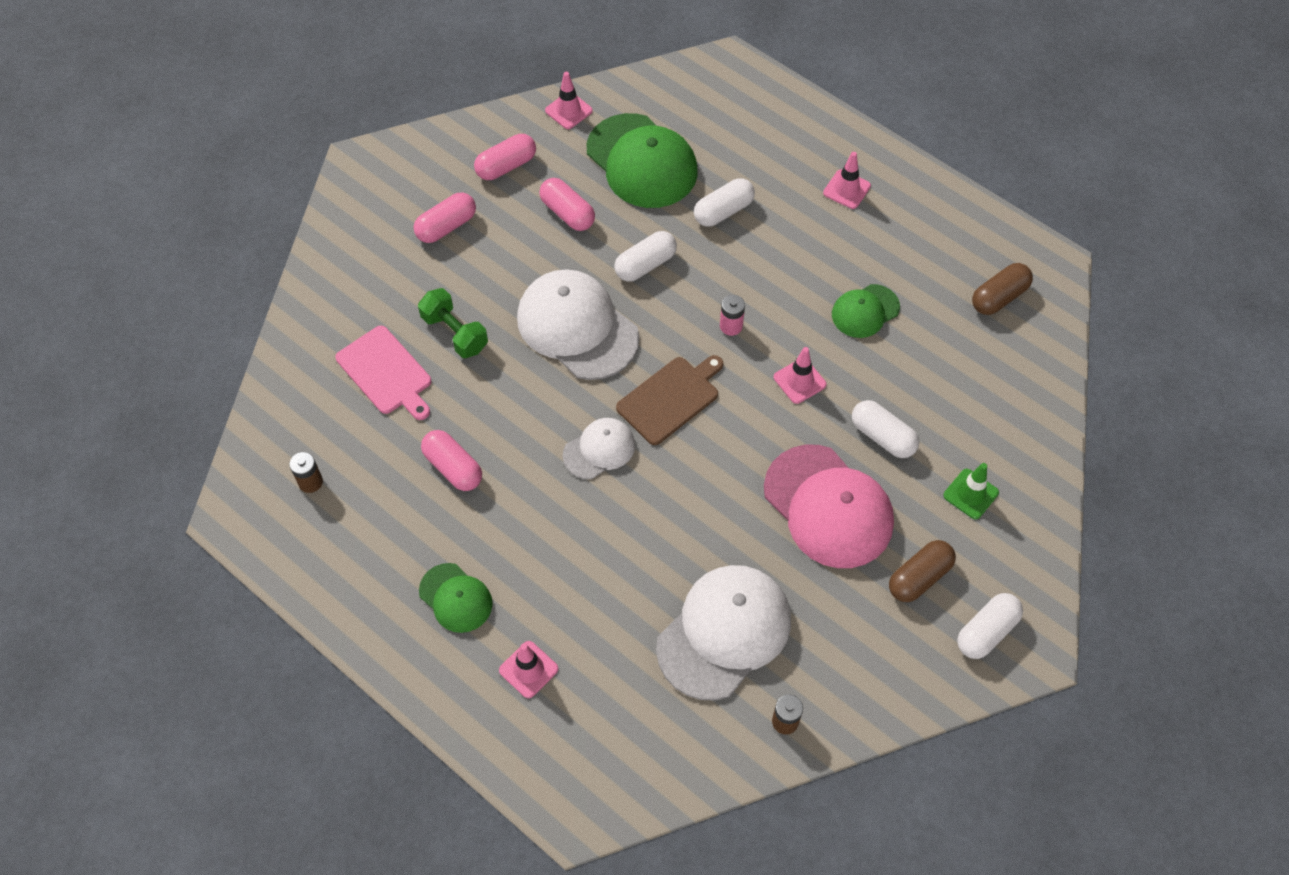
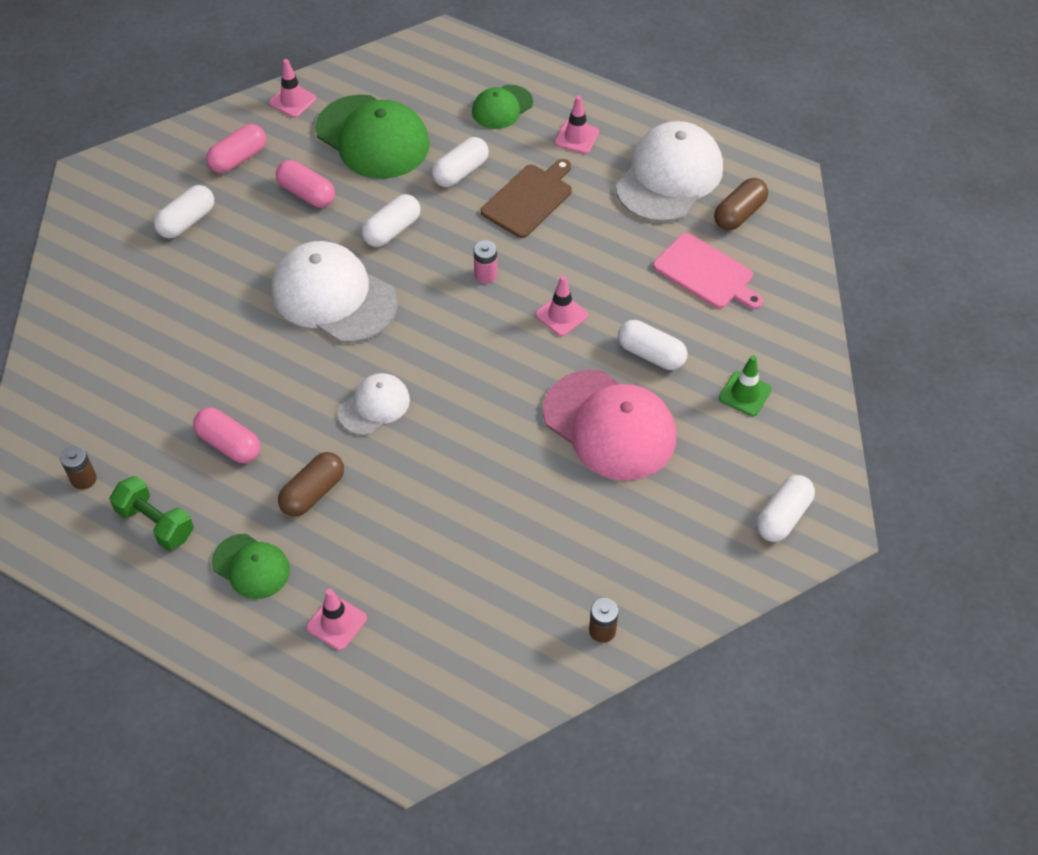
camera: 10 degrees left, 5 degrees down
(386, 373) = (146, 365): pink cutting board -> pink cutting board (706, 273)
(446, 226) = (187, 221): pink capsule -> white capsule
(455, 333) = (211, 318): green dumbbell -> green dumbbell (156, 523)
(670, 398) = (437, 348): brown cutting board -> brown cutting board (529, 199)
(724, 632) = (528, 557): white cap -> white cap (669, 177)
(865, 311) = (613, 243): green cap -> green cap (502, 107)
(919, 577) = (709, 477): brown capsule -> brown capsule (313, 492)

